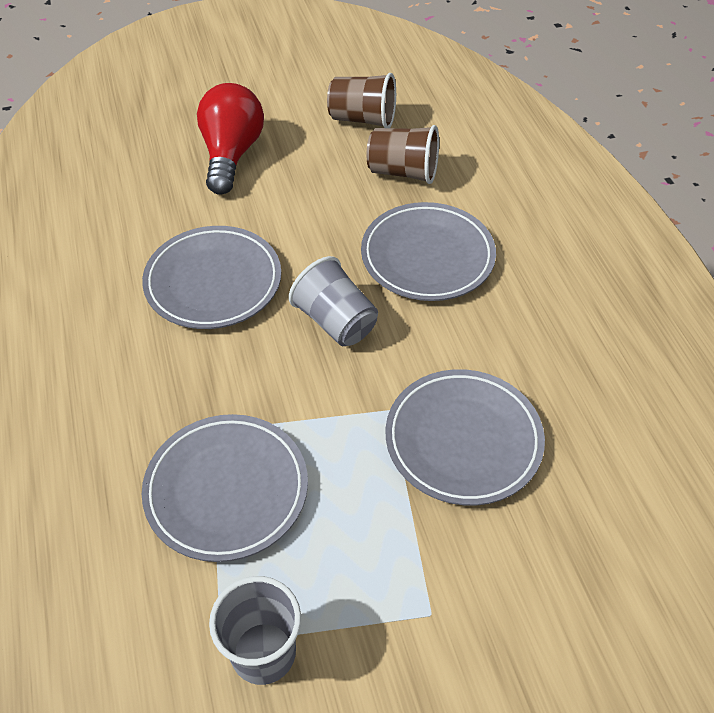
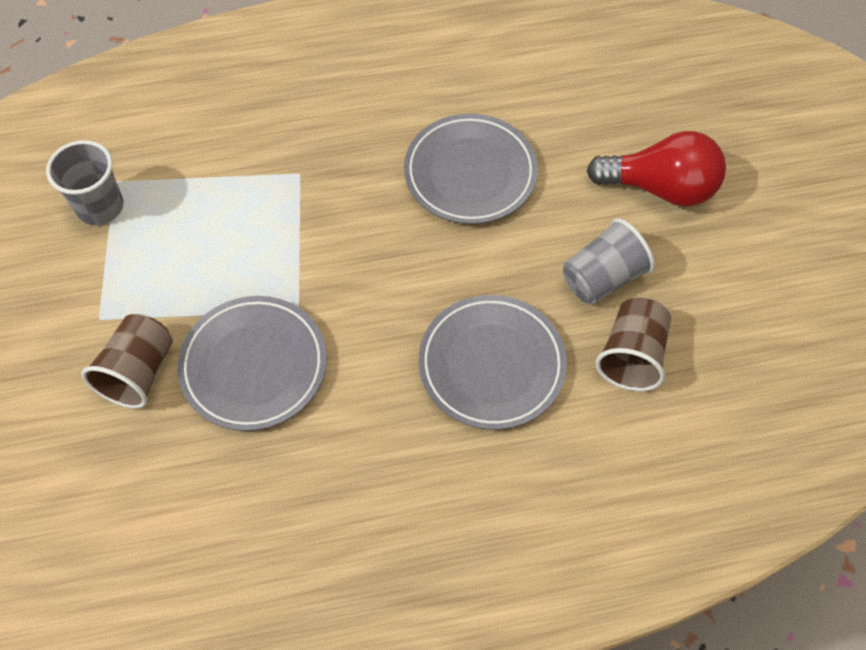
camera: 95 degrees right, 10 degrees up
(226, 490) = (240, 184): grey plate -> none
(335, 322) = (409, 272): grey cup -> grey cup (602, 278)
(362, 119) = (730, 321): brown cup -> brown cup (138, 372)

